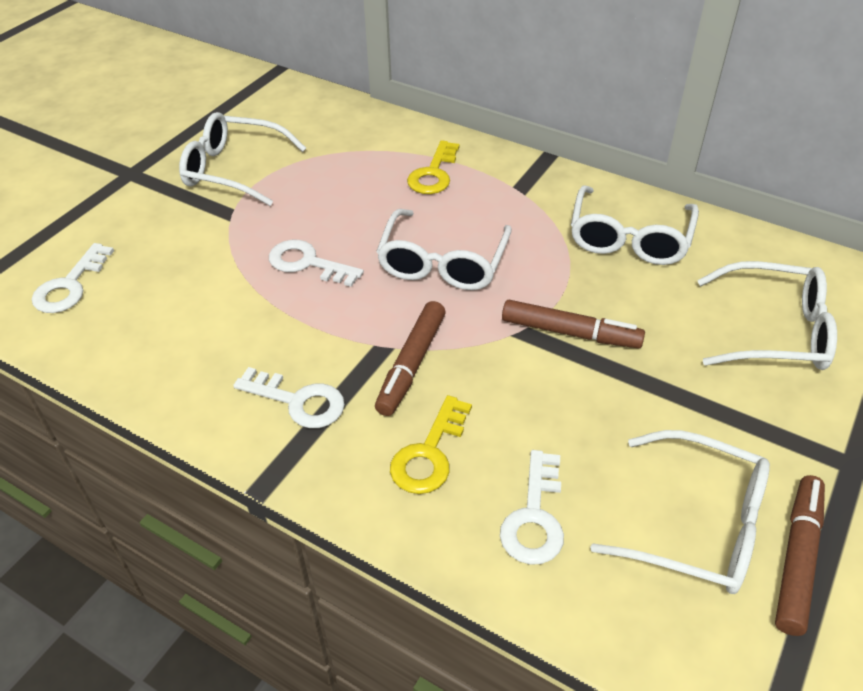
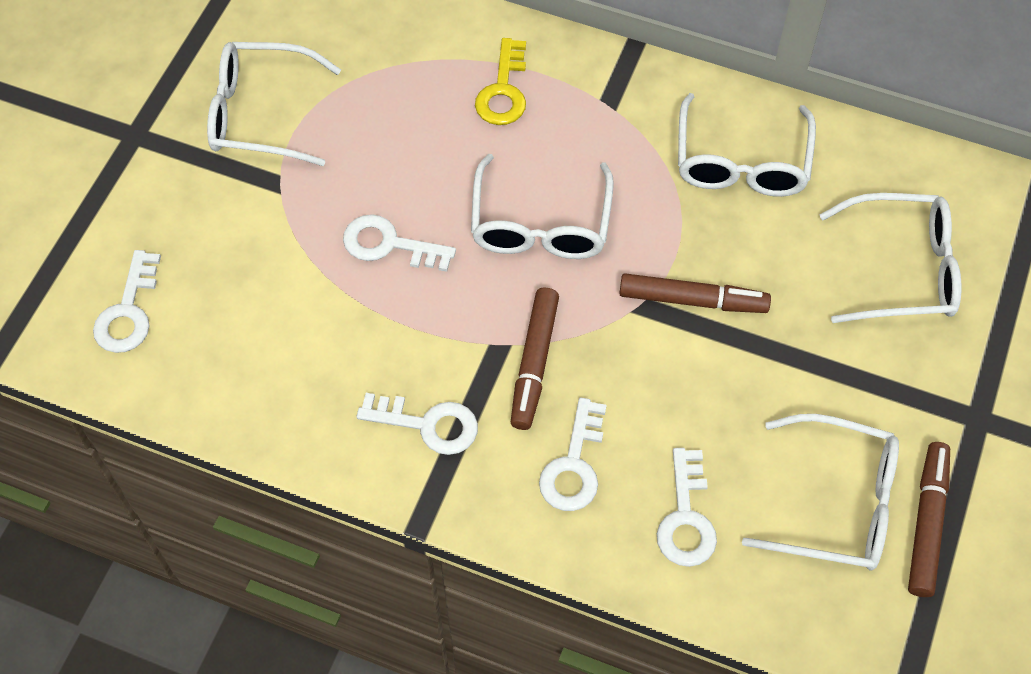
camera: 10 degrees left, 15 degrees up
(429, 453) = (574, 465): yellow key -> white key

